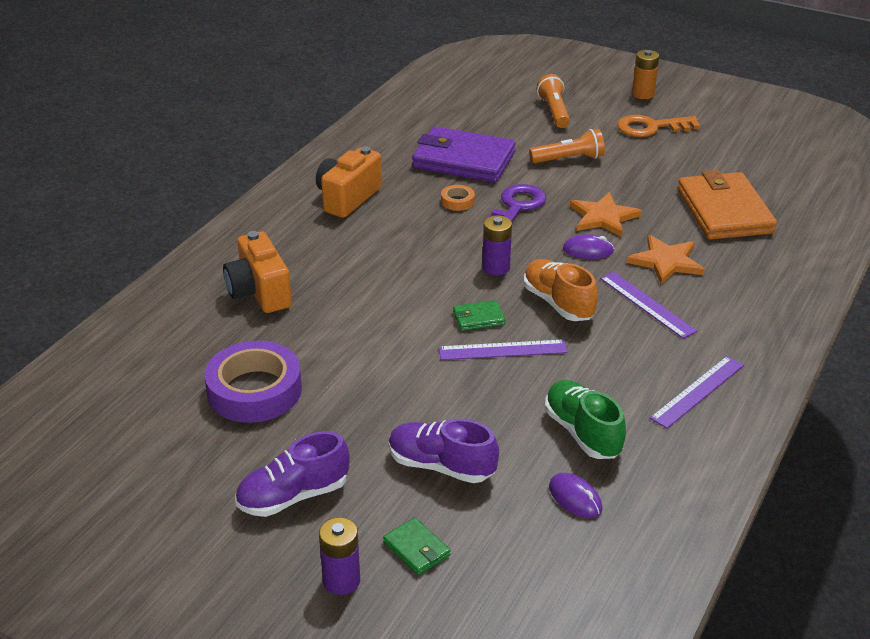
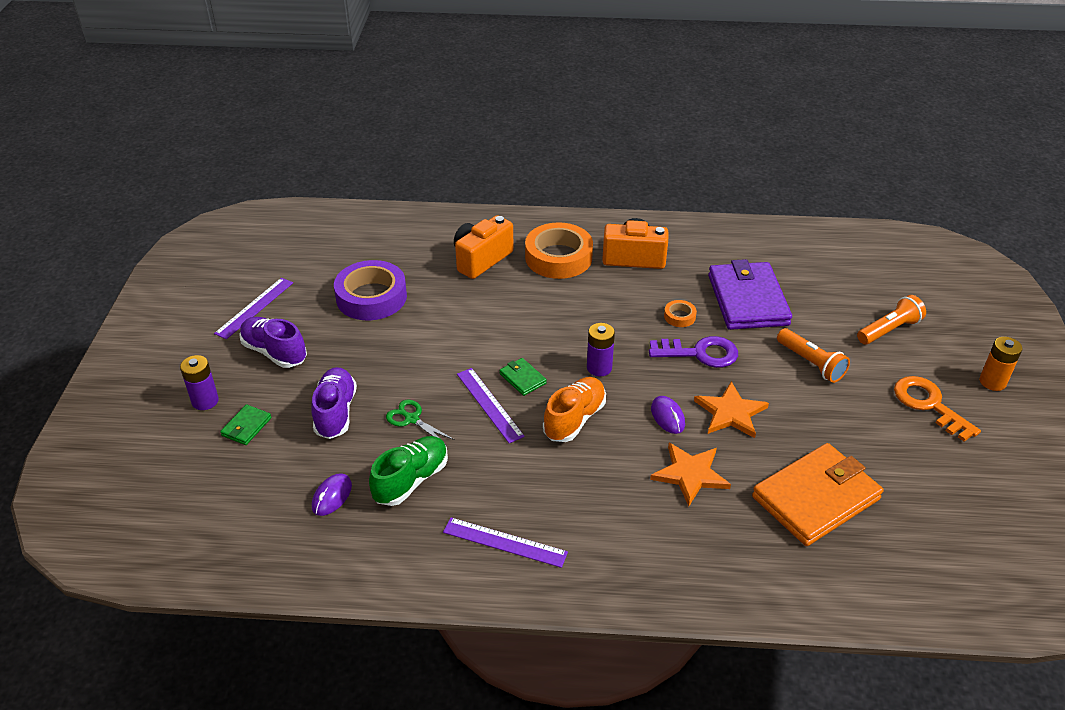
camera: 65 degrees right, 5 degrees up
(304, 241) = (558, 257): none -> orange tape
(489, 410) = (411, 419): none -> green scissors
(647, 304) = (612, 477): purple ruler -> purple ruler (254, 308)

